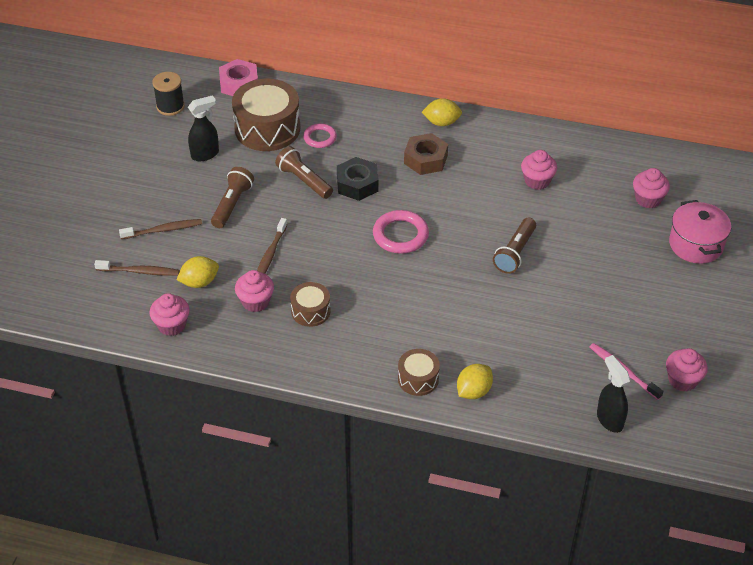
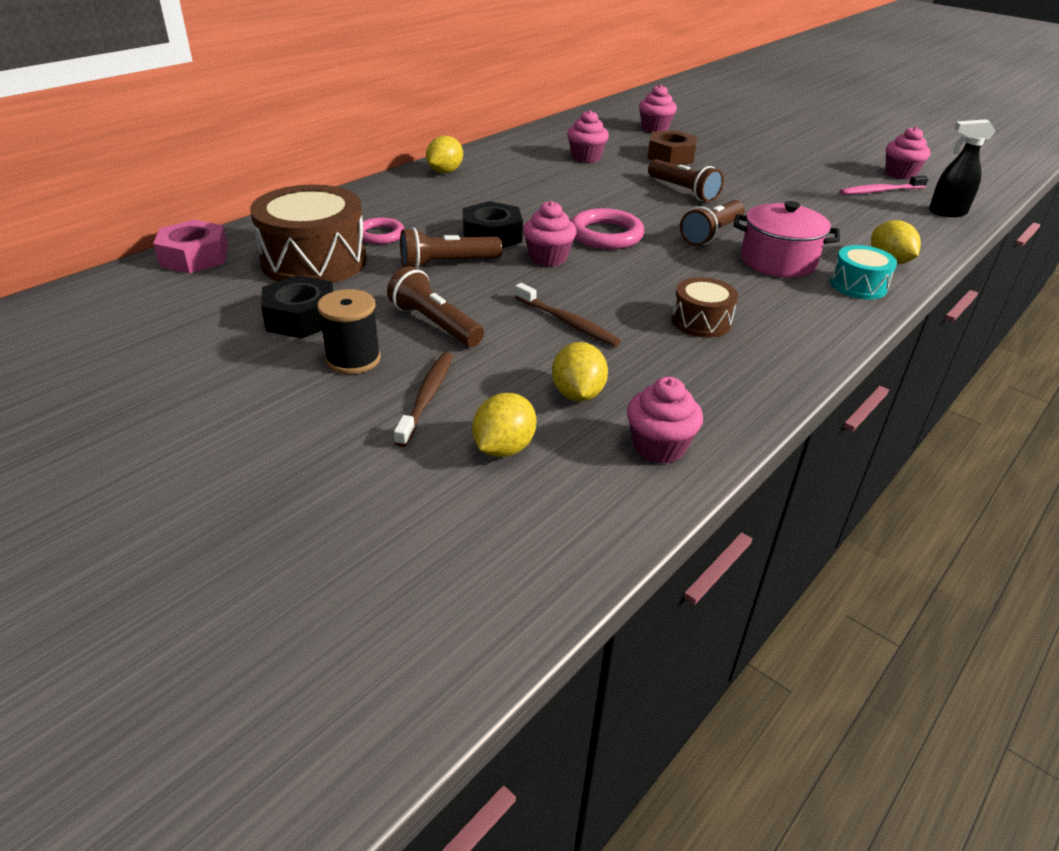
camera: 65 degrees left, 10 degrees down
(139, 271) = (503, 448): brown toothbrush -> yellow lemon
(170, 106) = (152, 318): black spool -> black spool (353, 359)
(205, 154) = (301, 317): black spray bottle -> black nut
(255, 302) = (655, 357): pink cupcake -> pink cupcake (548, 258)
(418, 379) = (858, 285): brown drum -> turquoise drum
(425, 159) = (494, 192): brown nut -> brown nut (671, 156)
(446, 287) = (712, 234): none -> brown flashlight
(696, 244) = (727, 129): pink pot -> pink pot (778, 261)

